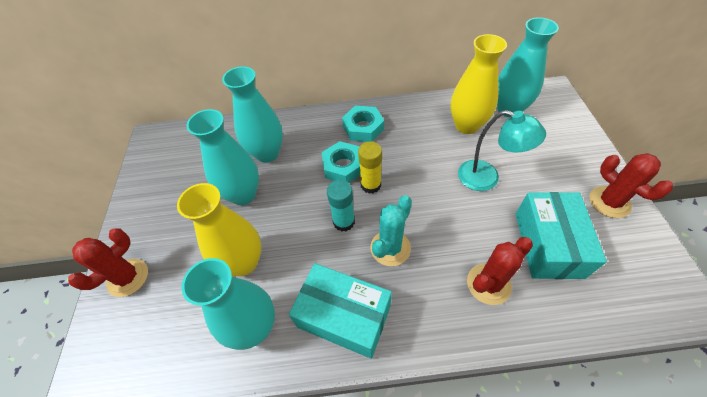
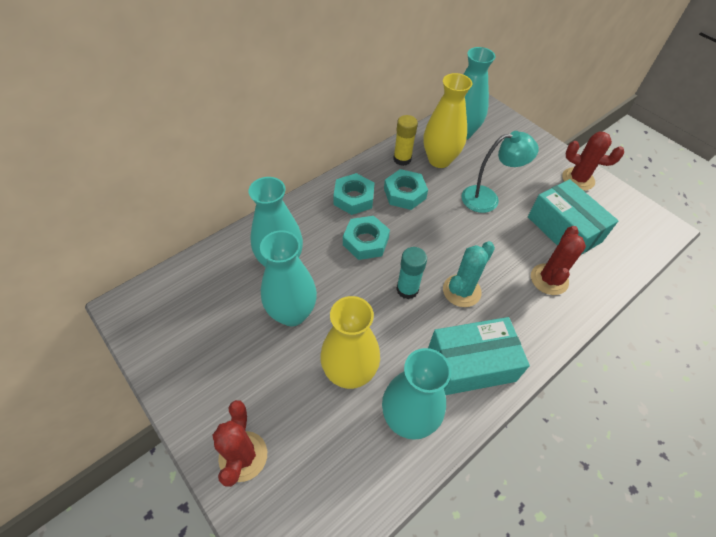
camera: 40 degrees left, 0 degrees up
(370, 185) = (403, 247): yellow glue stick -> yellow glue stick (402, 159)
(390, 248) = (461, 291): turquoise cactus -> turquoise cactus turned 45 degrees clockwise
(409, 141) = (404, 193): none -> turquoise nut

